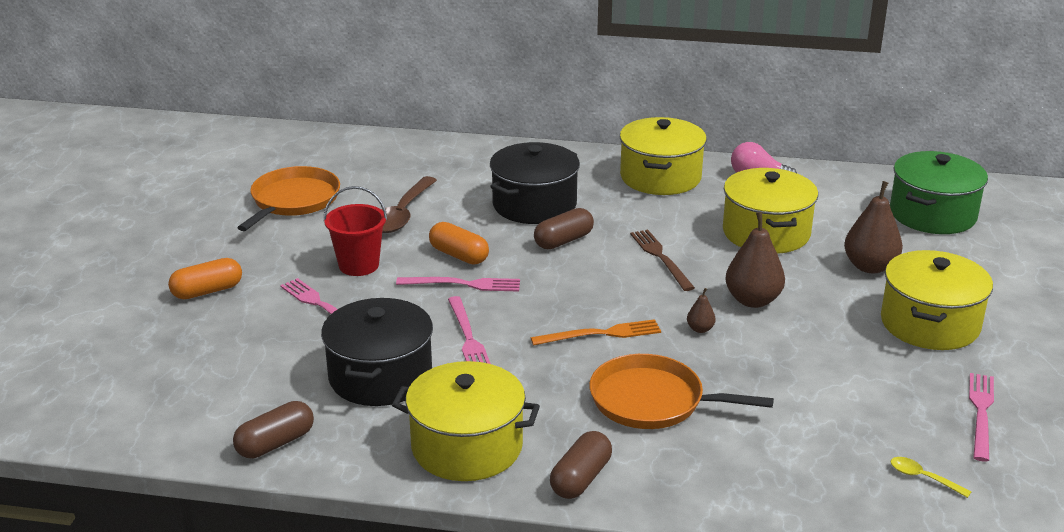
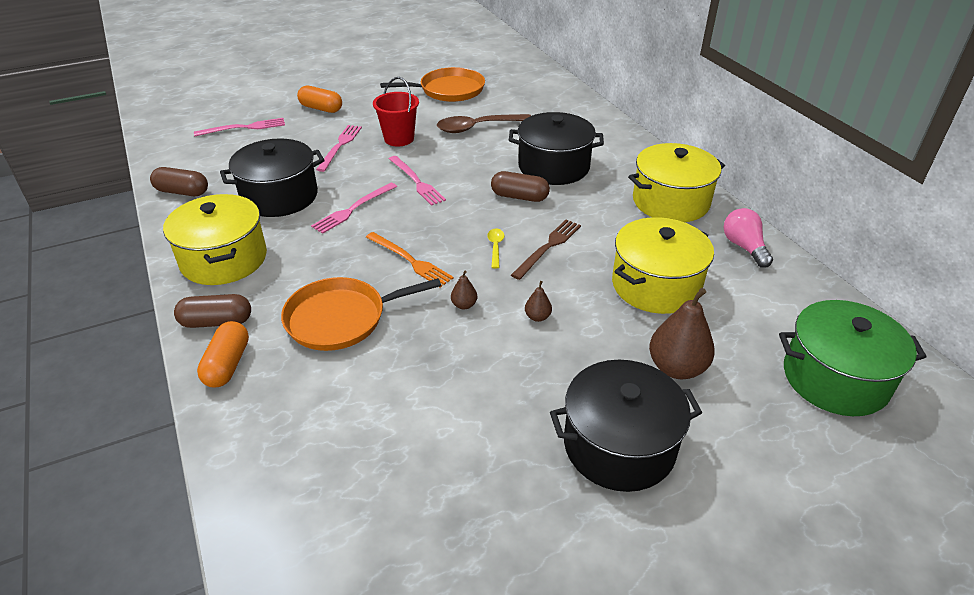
camera: 55 degrees right, 10 degrees up
(459, 255) = (451, 166): orange capsule -> orange capsule (227, 364)
(652, 401) = (341, 318): orange pan -> orange pan turned 90 degrees counterclockwise
(753, 300) = (537, 317): brown pear -> brown pear, size x0.47
(923, 478) = (343, 529): yellow spoon -> yellow spoon (495, 247)
(930, 324) = (619, 445): yellow pot -> black pot
(981, 413) = (490, 541): pink fork -> pink fork (244, 128)

